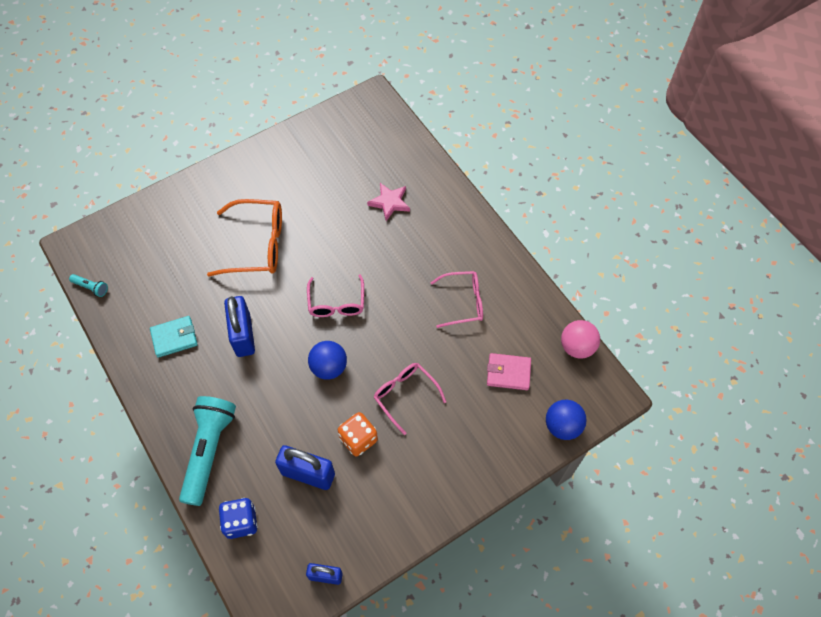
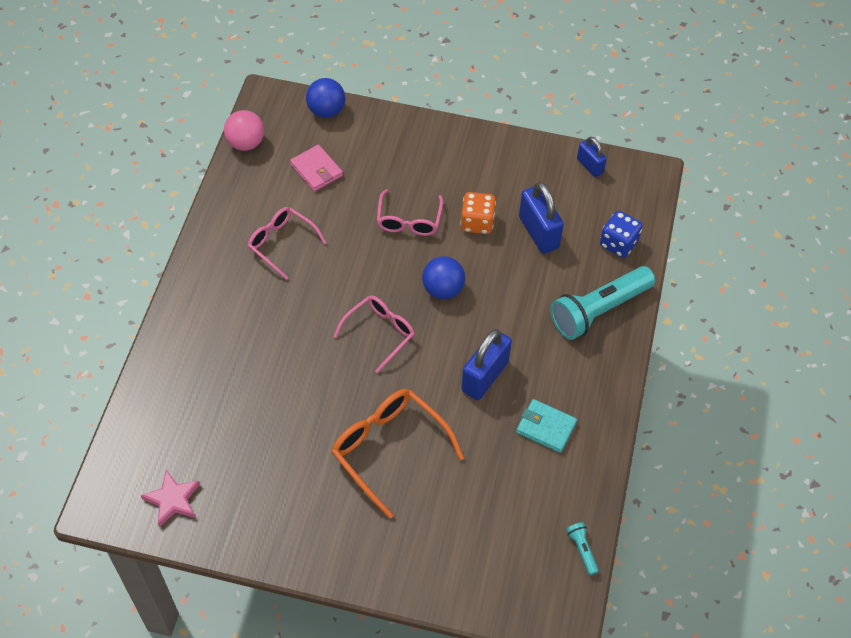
camera: 135 degrees left, 5 degrees down
(389, 202) = (229, 379): pink star -> pink star (172, 500)

